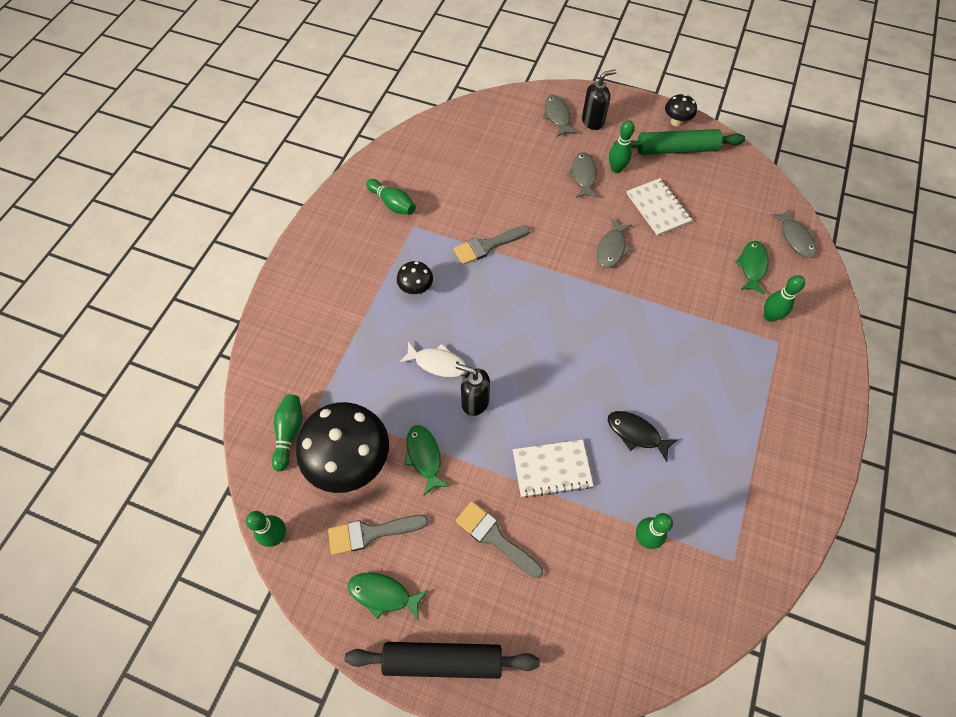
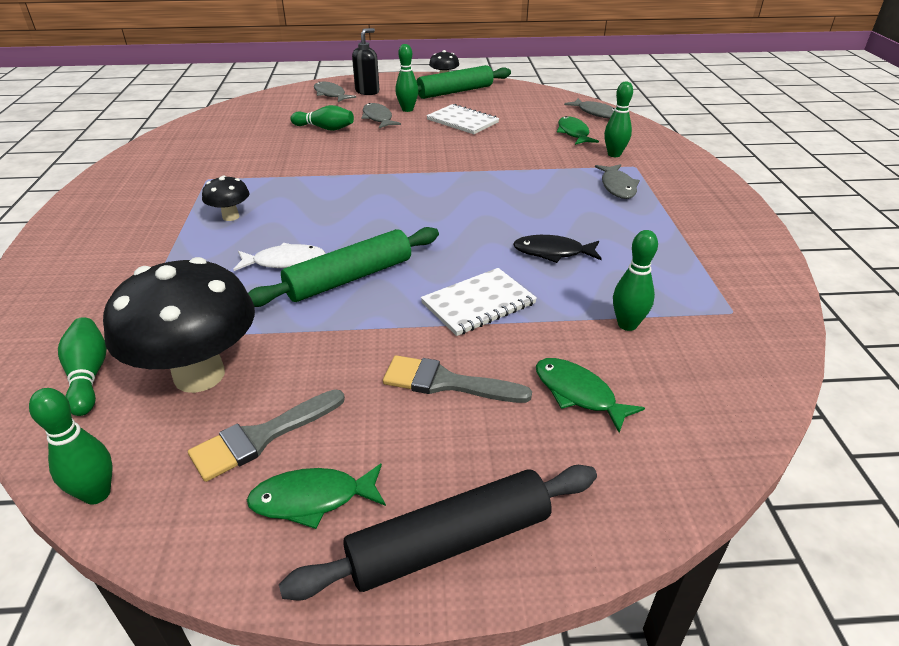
camera: 25 degrees left, 25 degrees down
(392, 204) = (175, 170): green bowling pin -> green bowling pin (325, 128)
(424, 457) = (307, 340): green fish -> green fish (578, 393)
(475, 401) = (350, 278): black soap dispenser -> green rolling pin
(487, 246) = (302, 173): grey brush -> none
(611, 248) = (435, 149): grey fish -> grey fish (617, 187)

